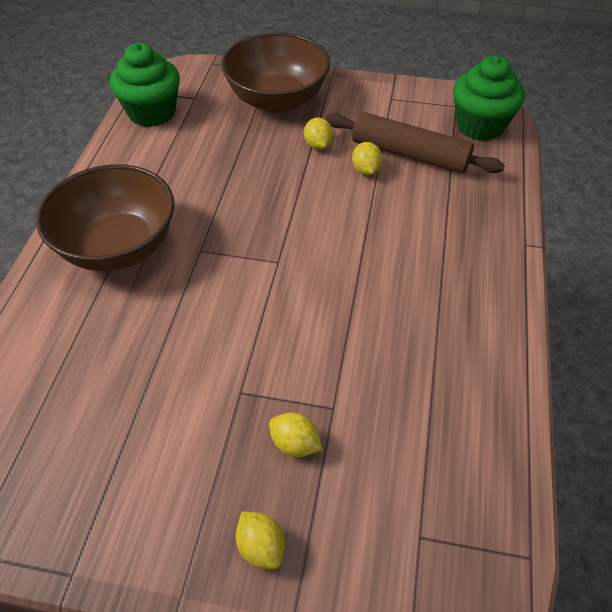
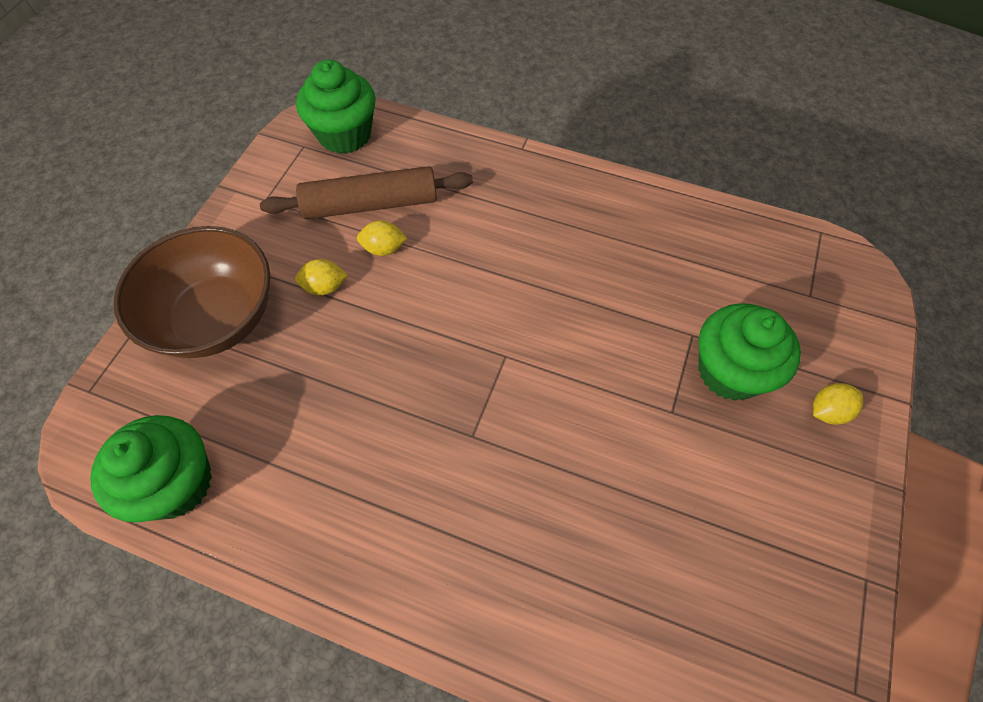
camera: 80 degrees left, 10 degrees up
(118, 246) = (446, 535): brown bowl -> none
(295, 444) = (730, 371): yellow lemon -> green cupcake
(409, 154) = (370, 204): brown rolling pin -> brown rolling pin turned 45 degrees clockwise

